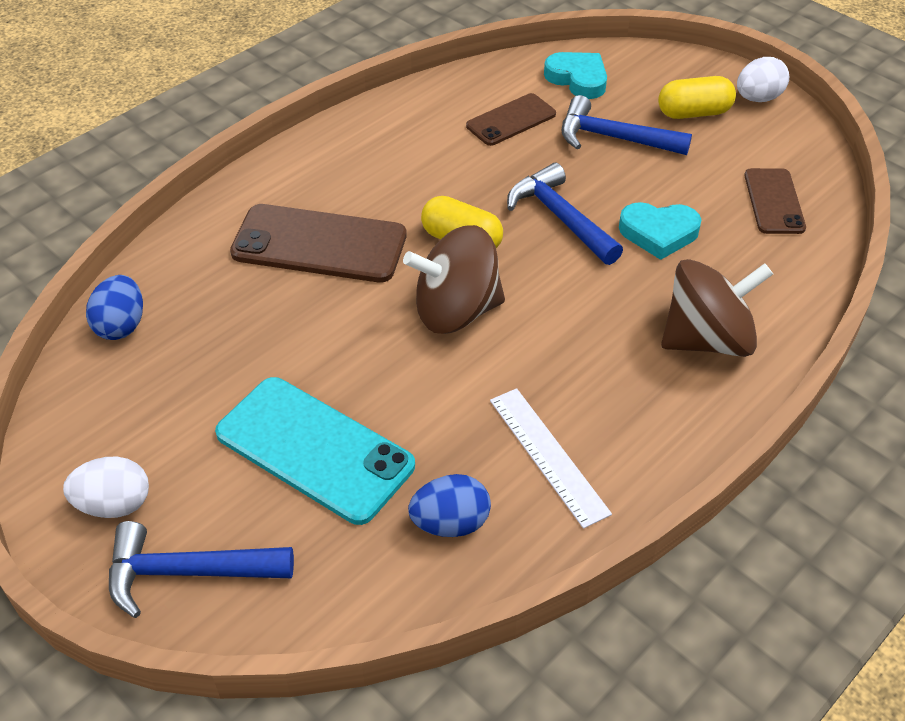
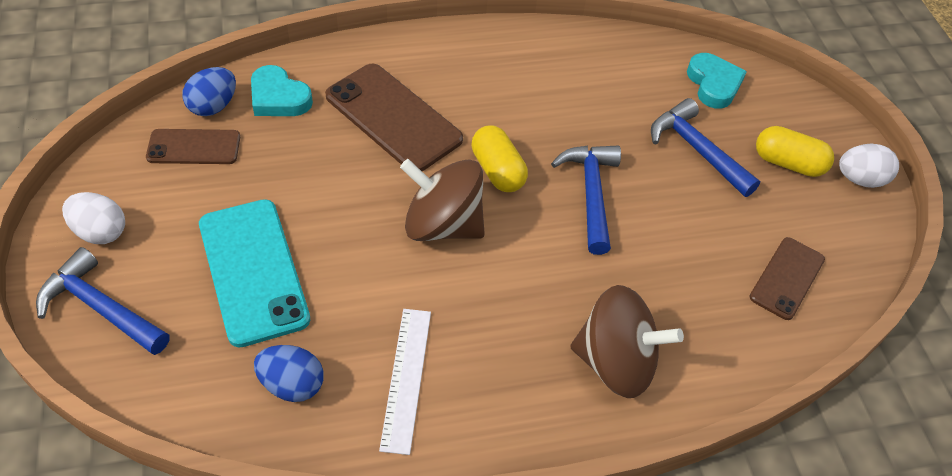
camera: 30 degrees right, 5 degrees up
(511, 120) = (626, 92): brown phone -> brown phone (194, 147)
(658, 233) = (659, 250): turquoise heart -> turquoise heart (278, 97)

